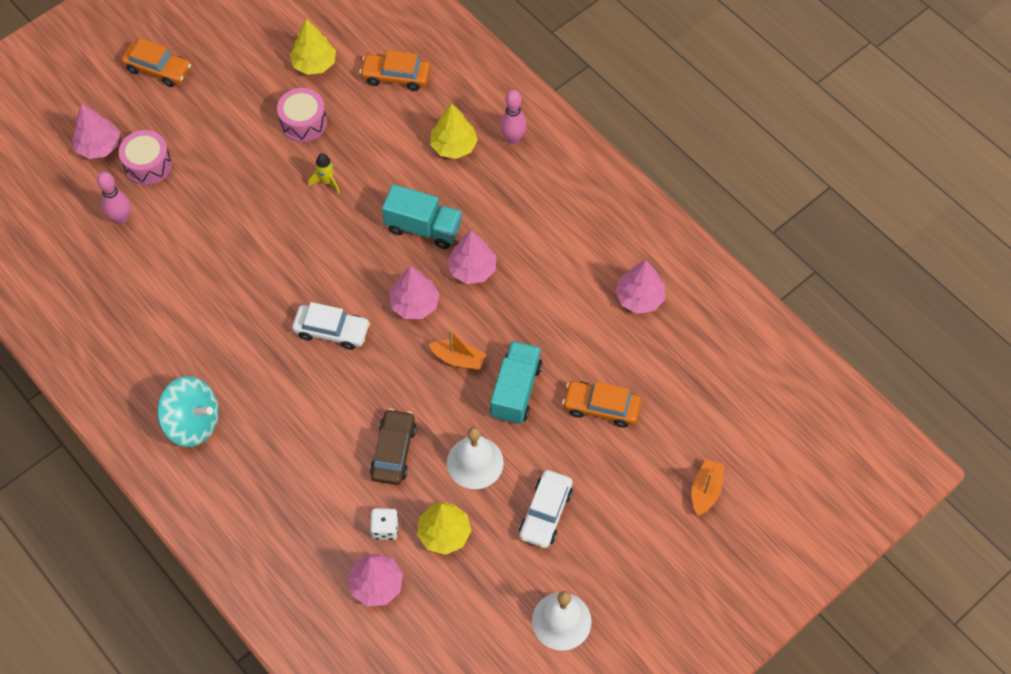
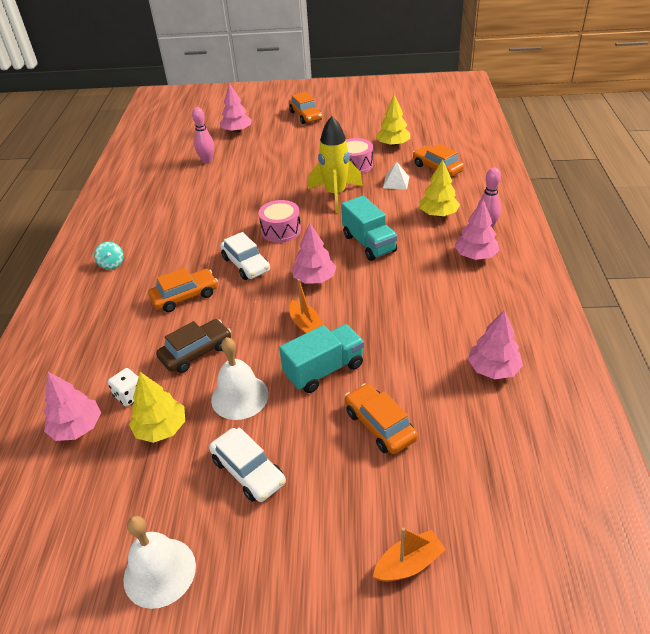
camera: 45 degrees right, 20 degrees down
(148, 165) = (249, 147): pink drum -> pink drum (281, 230)
(193, 422) = (112, 264): turquoise spinning top -> turquoise spinning top, size x0.49
(315, 406) = (185, 296): none -> orange car
(327, 181) = (335, 195): yellow rocket -> yellow rocket, size x2.12
(372, 124) = (396, 182): none -> white pyramid
(472, 269) = (376, 281): pink tree -> pink tree (475, 255)
(545, 513) = (248, 471): white car -> white car turned 105 degrees counterclockwise

